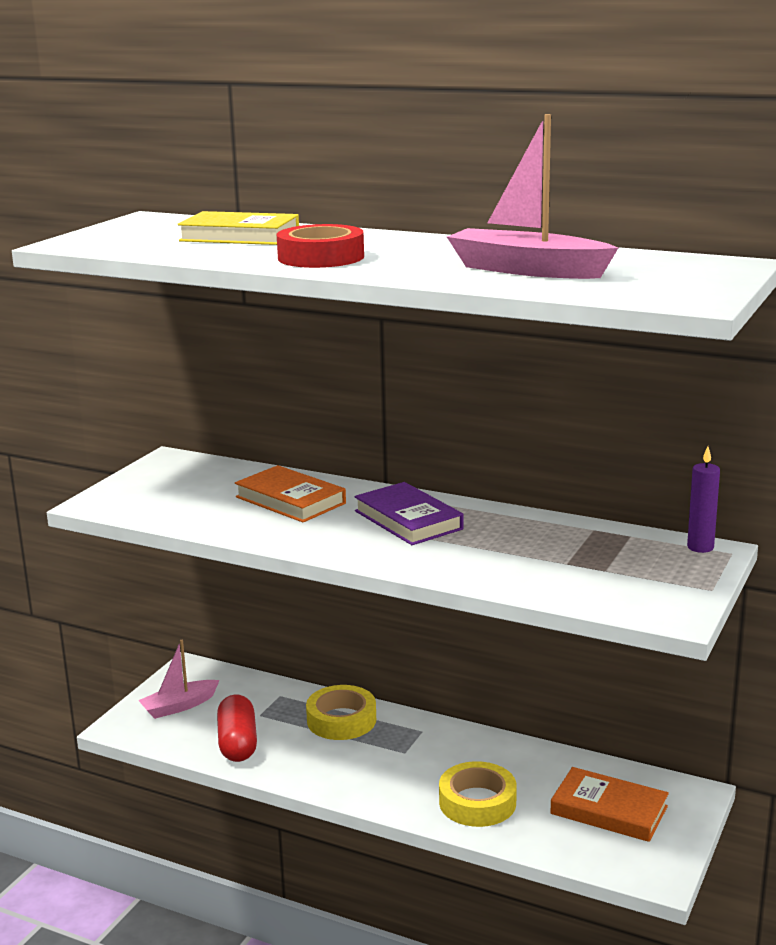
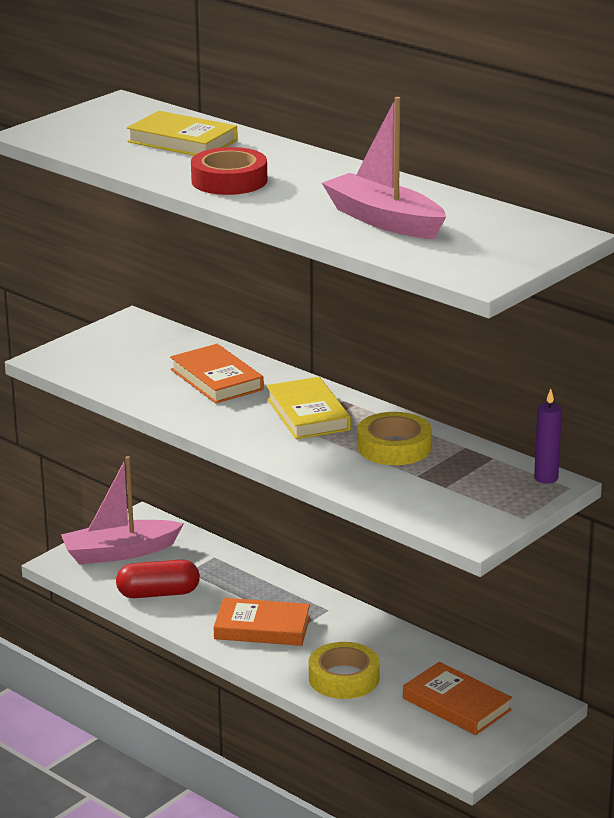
camera: 15 degrees right, 5 degrees up
(179, 706) = (119, 552): pink boat -> pink boat, size x1.55
(238, 743) = (158, 593): red capsule -> red capsule turned 75 degrees clockwise
(341, 720) = (259, 588): yellow tape -> yellow tape (394, 447)
(364, 761) = (262, 627): none -> orange book
(408, 520) = (307, 414): purple book -> yellow book

